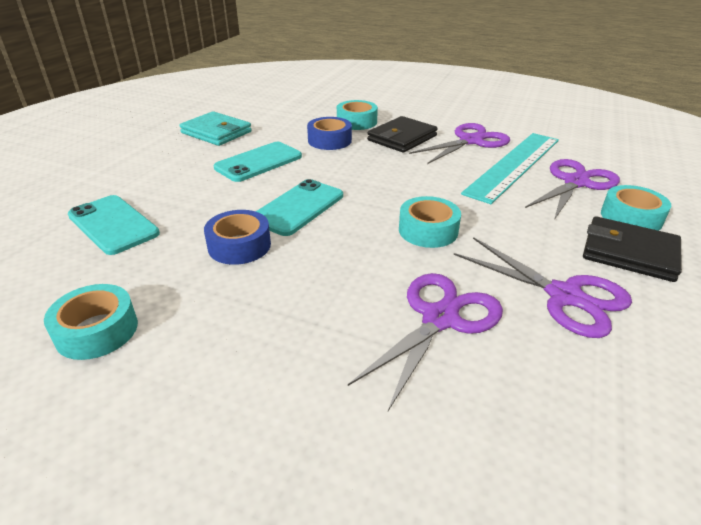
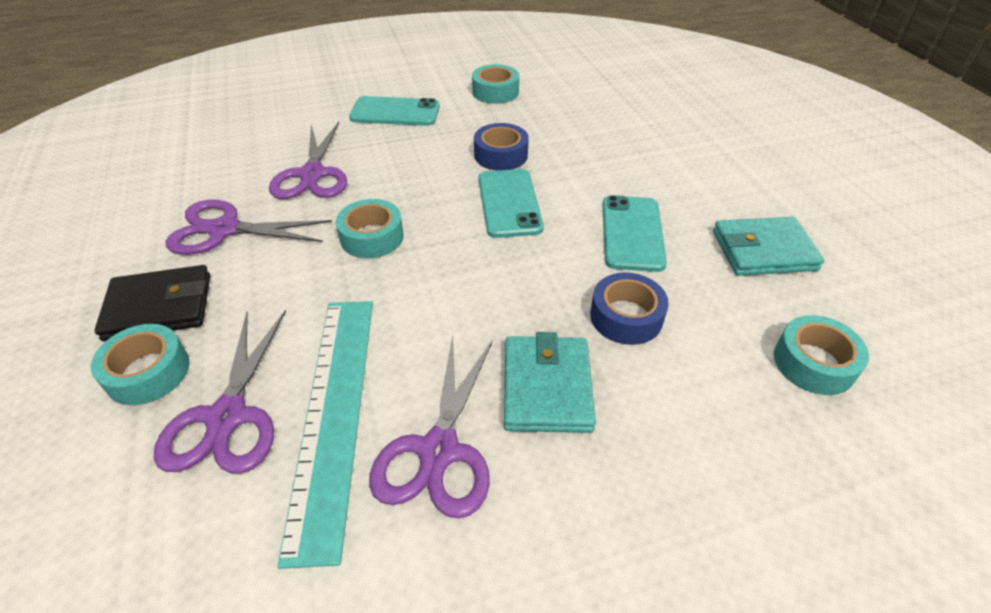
camera: 140 degrees right, 10 degrees up
(113, 224) = (608, 127): turquoise phone -> turquoise phone (395, 112)
(356, 122) = (662, 393): turquoise tape -> turquoise tape (813, 363)
(402, 138) = (547, 387): black wallet -> turquoise wallet

